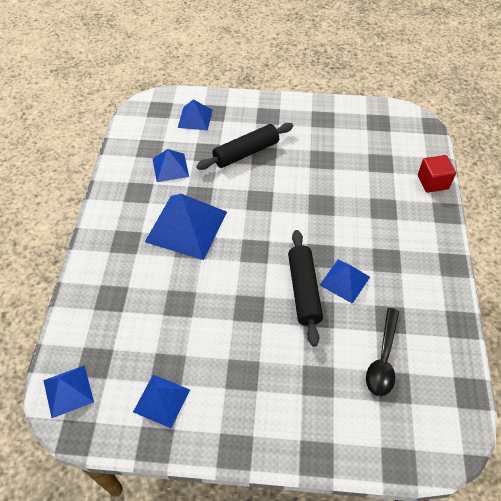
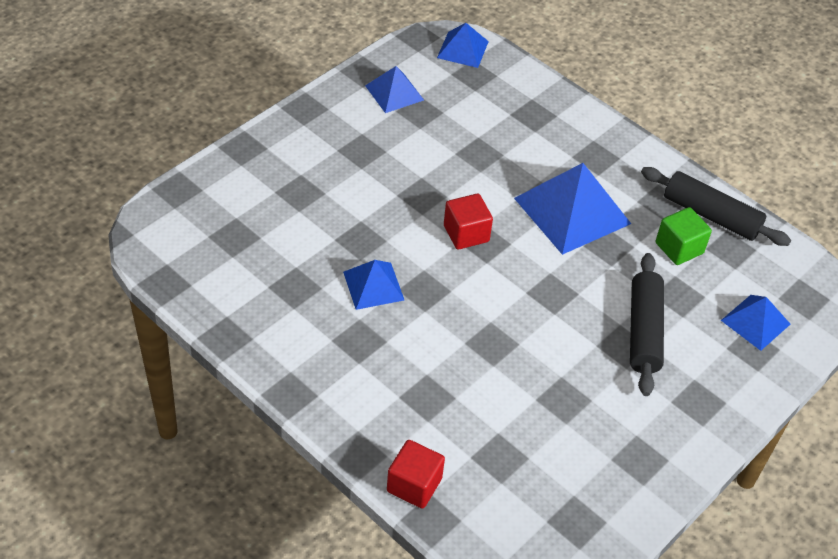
camera: 125 degrees right, 5 degrees down
(170, 167) = (679, 248): blue pyramid -> green cube
(257, 264) = (466, 233): none -> red cube
(303, 290) = (397, 246): black rolling pin -> black rolling pin (711, 215)
(383, 359) = (265, 249): black spoon -> none

